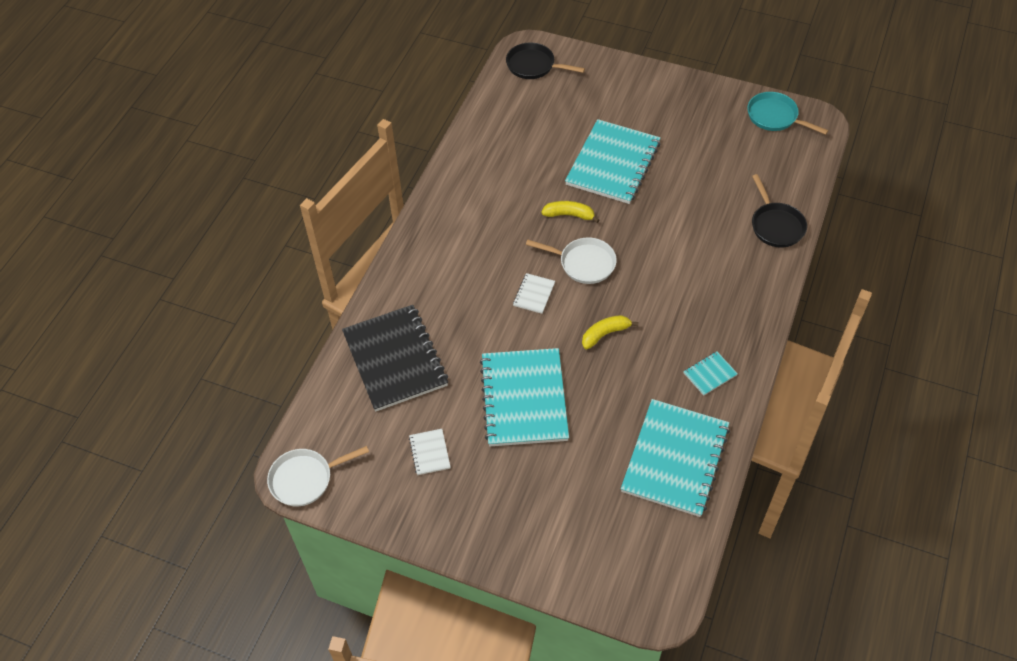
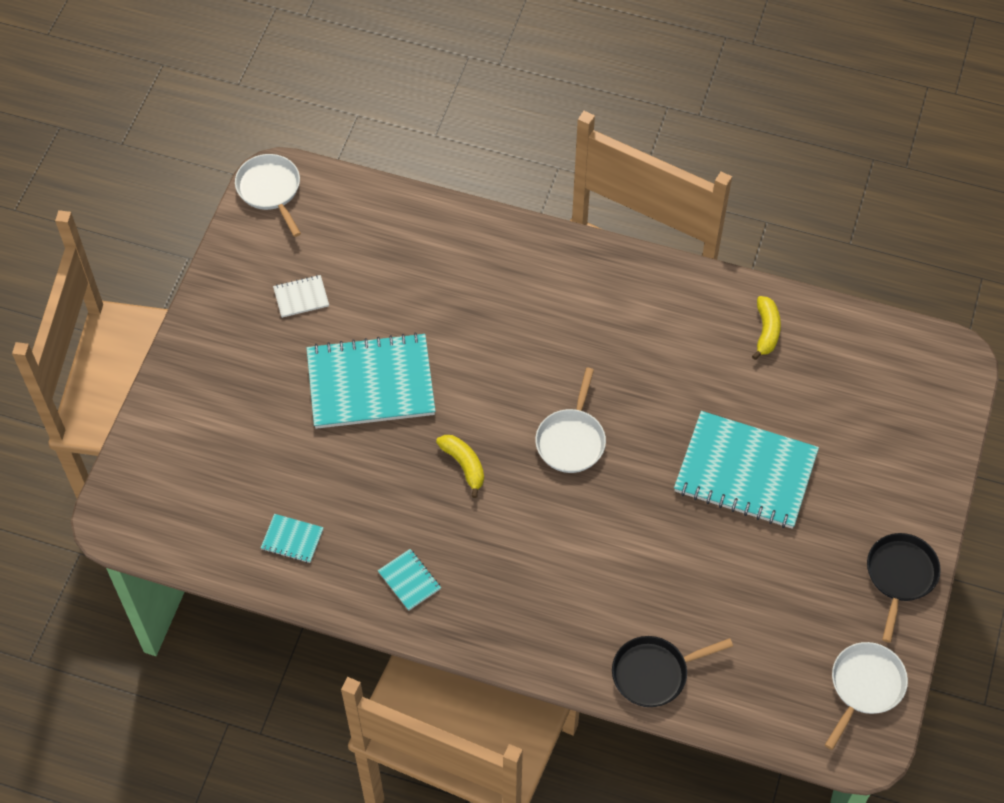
camera: 85 degrees right, 5 degrees up
(395, 359) = (420, 254): black notebook -> none
(534, 66) = (920, 370): black pan -> black pan (900, 576)
(534, 294) = (520, 387): white notebook -> none
(569, 215) = (649, 422): yellow banana -> yellow banana (766, 331)
(675, 459) = (292, 539): turquoise notebook -> turquoise notebook, size x0.42
(775, 117) = (864, 686): turquoise pan -> white pan

